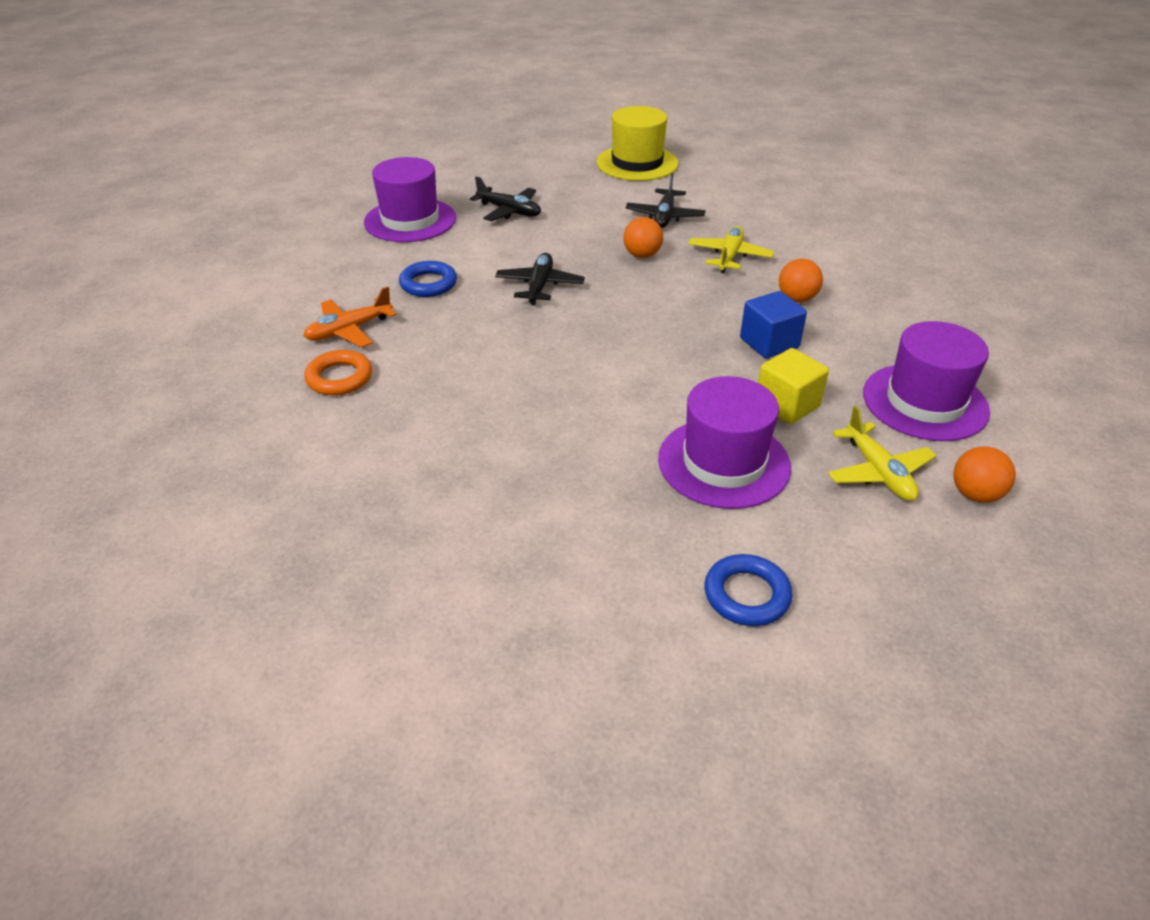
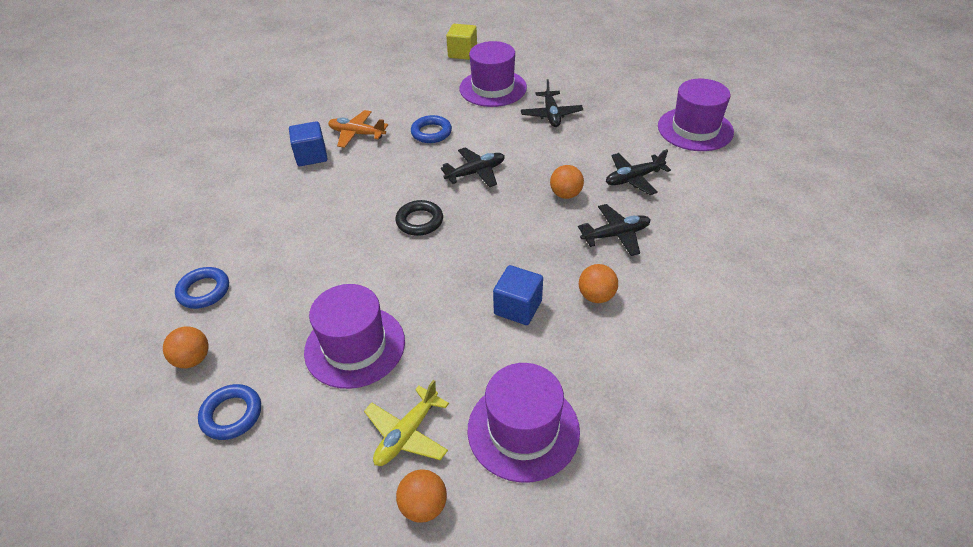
camera: 55 degrees right, 5 degrees up
(339, 378) = (311, 156): orange ring -> blue cube
(495, 555) = (204, 291): none -> blue ring
(572, 348) = (419, 221): none -> black ring
(618, 603) = (193, 359): none -> orange ball
(637, 163) = (695, 129): yellow hat -> purple hat
(729, 256) = (615, 235): yellow plane -> black plane
(787, 405) = (447, 350): yellow cube -> yellow cube (462, 53)

